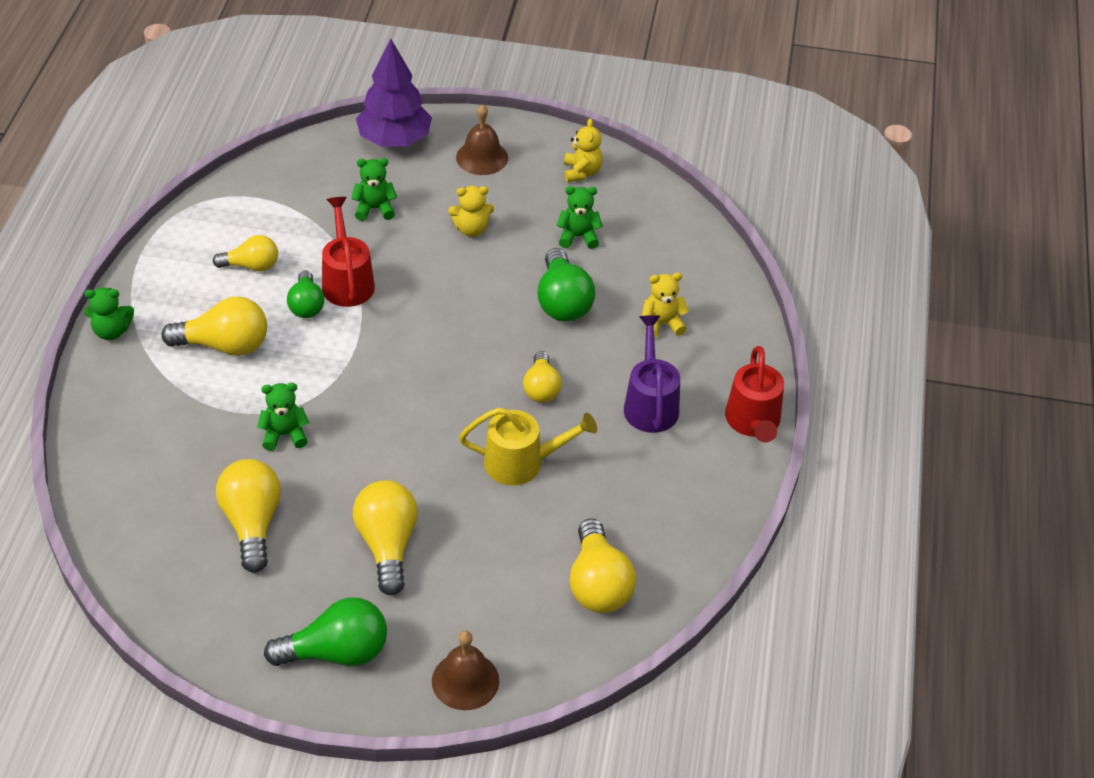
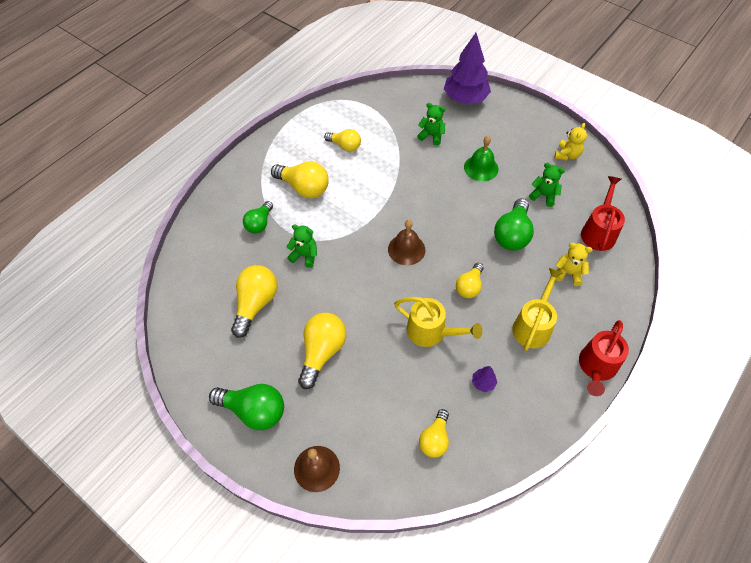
camera: 30 degrees right, 10 degrees up
(111, 331) = (251, 157): green teddy bear -> none
(306, 305) = (361, 180): green light bulb -> green light bulb (259, 223)
(347, 281) = (392, 174): red watering can -> red watering can (599, 231)
(471, 229) = (481, 168): yellow teddy bear -> green bell
(482, 157) = (510, 125): brown bell -> brown bell (406, 249)
(598, 584) = (434, 439): yellow light bulb -> yellow light bulb, size x0.64
(623, 495) = (483, 383): none -> purple tree
(650, 403) = (533, 325): purple watering can -> yellow watering can

